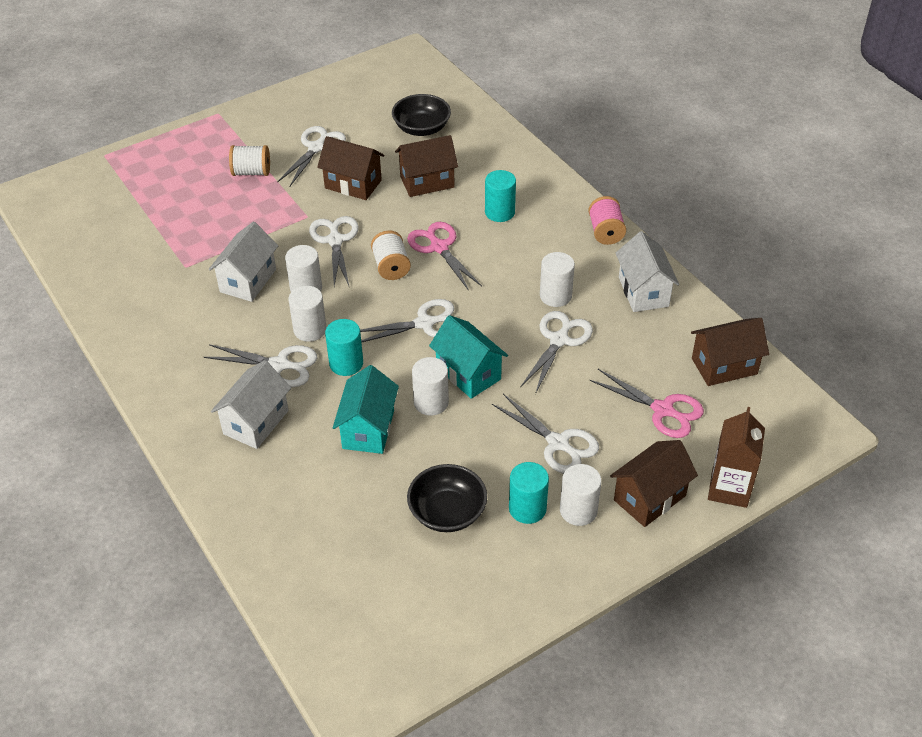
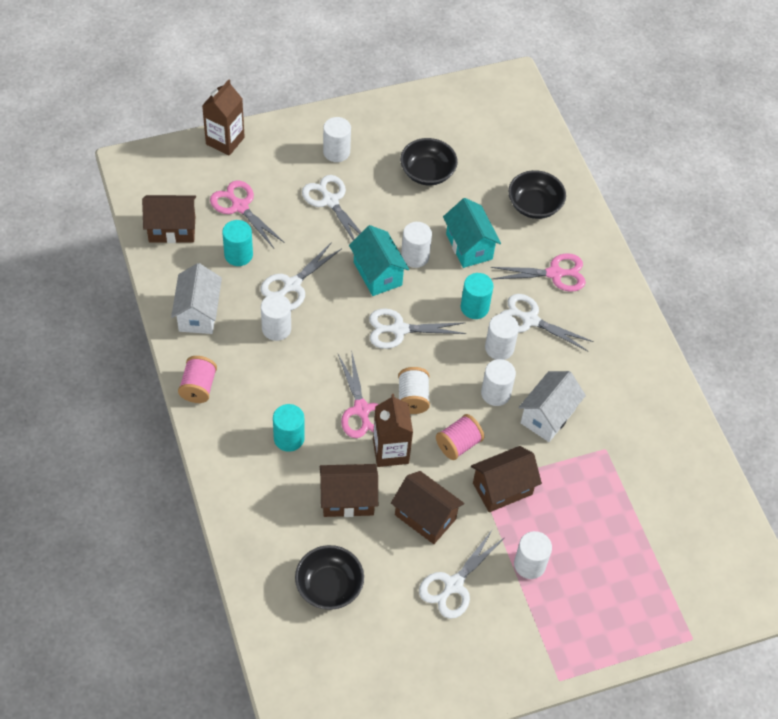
camera: 170 degrees left, 10 degrees up
(251, 172) = (529, 564): white spool -> white cylinder
(256, 422) = (555, 273): white house -> pink scissors
(293, 502) = (534, 205): none -> black bowl
(335, 240) = (458, 444): white scissors -> pink spool
(368, 429) = (469, 246): turquoise house -> turquoise house turned 45 degrees counterclockwise
(399, 222) = (390, 451): none -> brown carton
(527, 508) = (371, 162): turquoise cylinder -> turquoise cylinder (238, 255)
(649, 498) = (283, 148): brown house -> brown house (502, 489)

